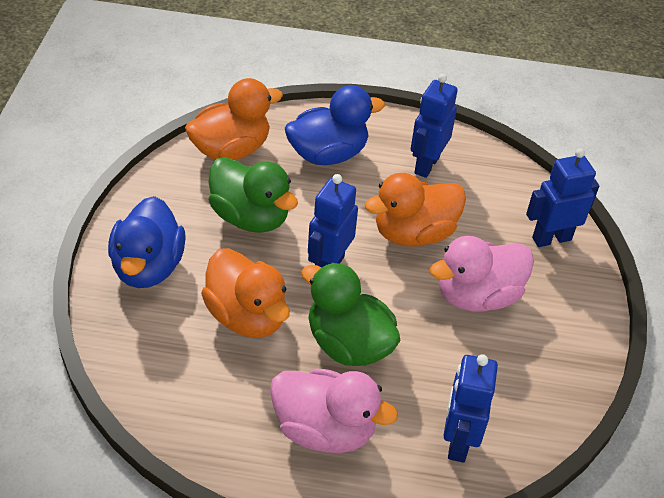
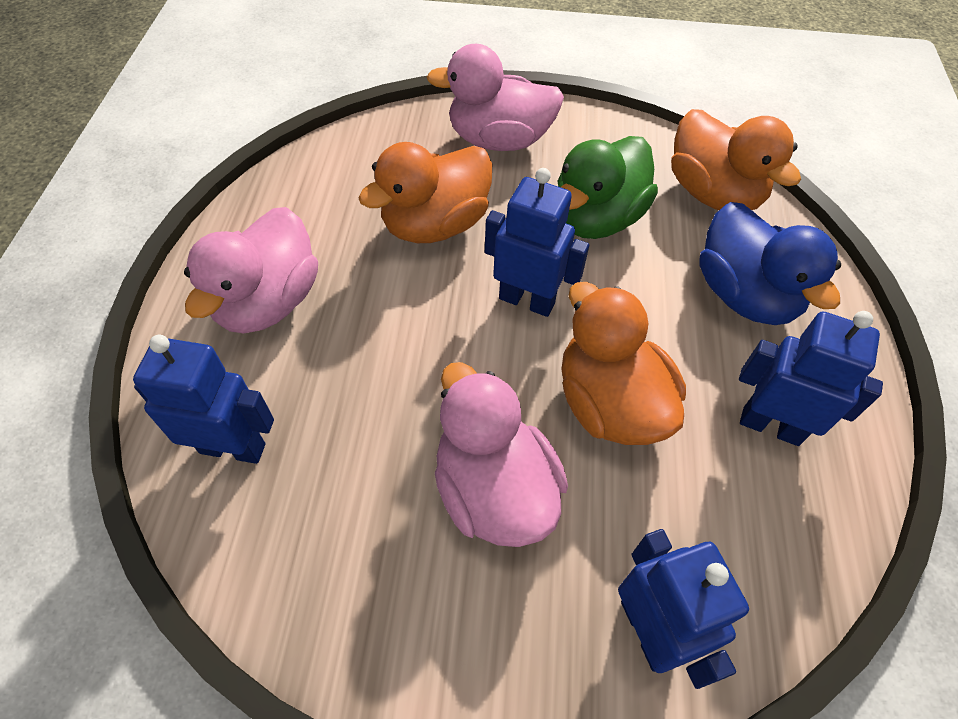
camera: 90 degrees right, 10 degrees up
(148, 267) = (499, 140): blue duck -> pink duck
(348, 345) = (395, 324): green duck -> none

